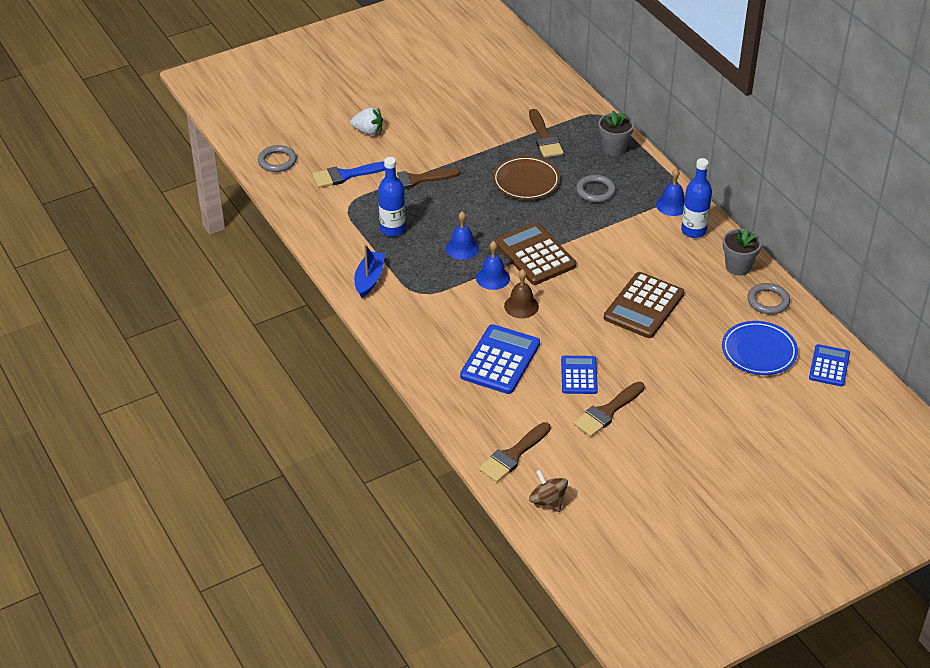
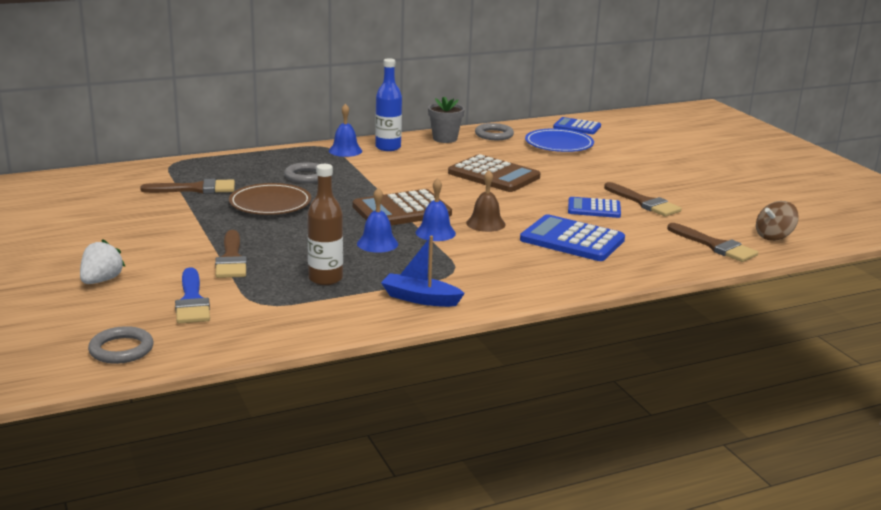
camera: 85 degrees left, 20 degrees down
(392, 229) = (325, 279): blue bottle -> brown bottle
(614, 148) = (238, 162): grey flower pot -> none

